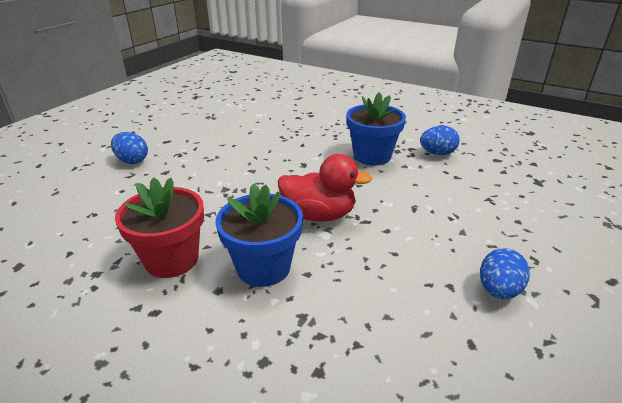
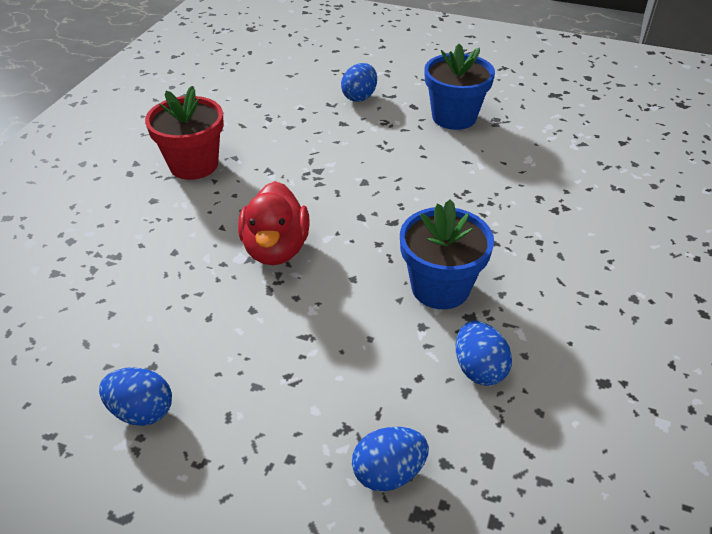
camera: 80 degrees right, 10 degrees up
(263, 267) = (183, 221): blue flower pot -> blue flower pot (454, 117)
(516, 188) = (388, 472): none -> blue egg

